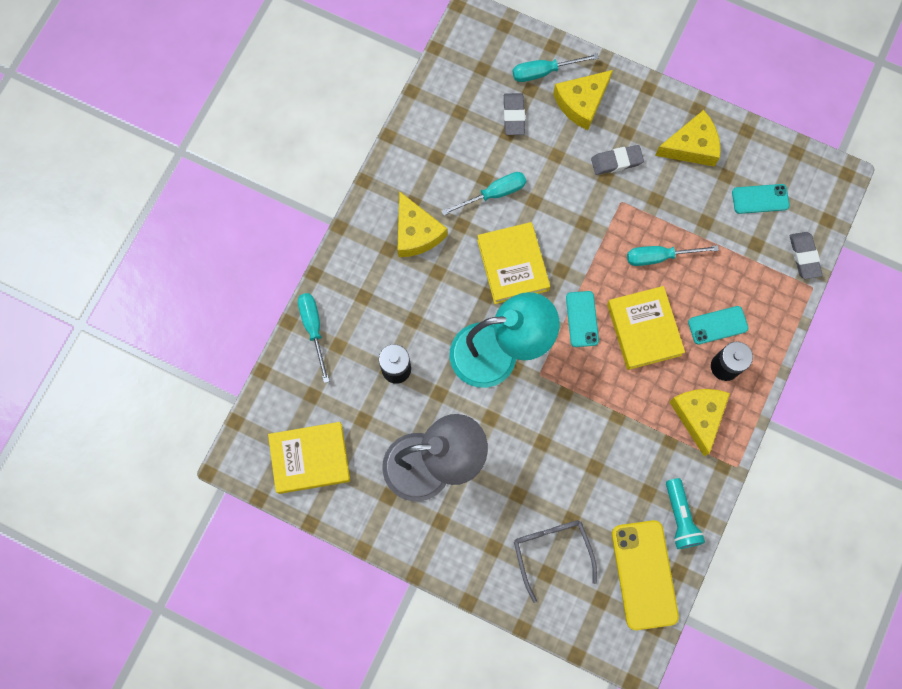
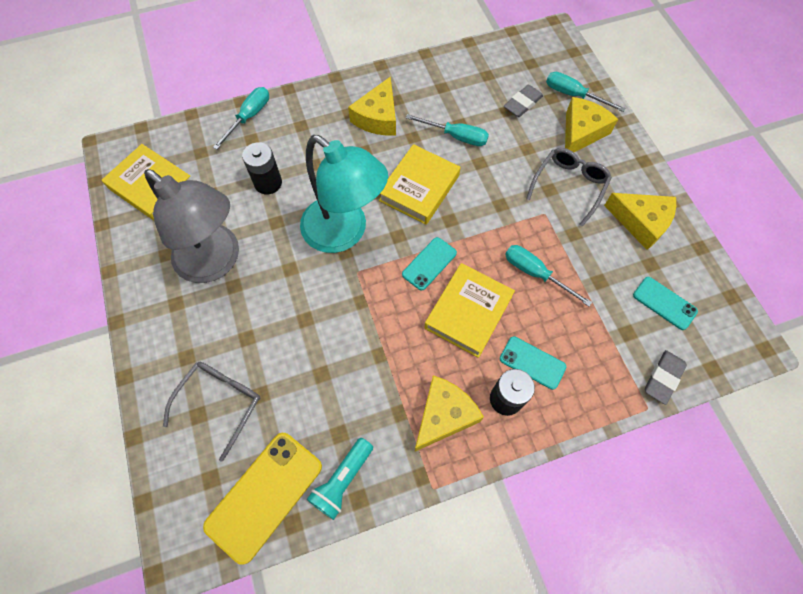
camera: 45 degrees right, 10 degrees down
(581, 103) = (581, 132): yellow cheese -> yellow cheese turned 120 degrees clockwise
(616, 161) = (569, 186): grey eraser -> grey glasses

